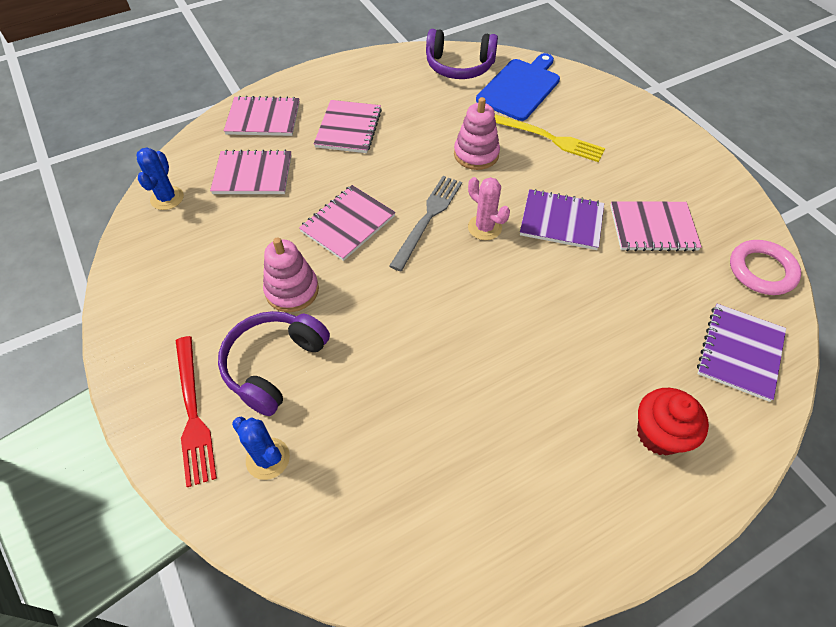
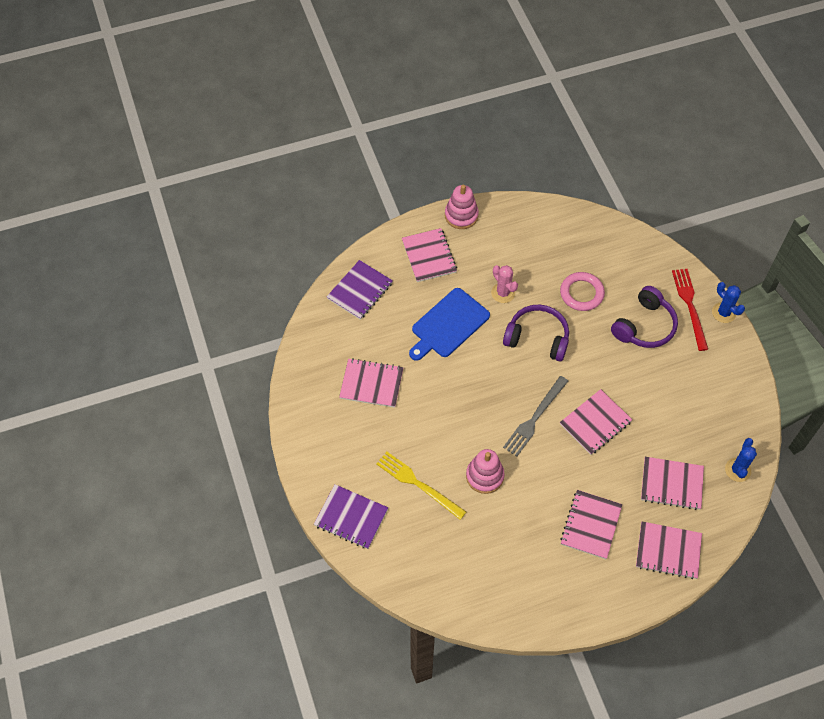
camera: 170 degrees left, 5 degrees up
(268, 458) = (645, 276): blue cactus -> blue cactus (723, 313)
(292, 290) = (635, 374): pink stacking toy -> pink stacking toy (461, 215)
(459, 66) = (476, 595): purple headphones -> purple headphones (537, 338)
(484, 227) = (494, 403): pink cactus -> pink cactus (503, 293)
(520, 88) = (425, 553): blue cutting board -> blue cutting board (448, 325)
(561, 221) = (436, 400): purple notebook -> purple notebook (351, 517)
(659, 434) = (429, 256): red cupcake -> pink notebook
(761, 270) = (313, 340): pink ring -> pink ring (581, 293)

